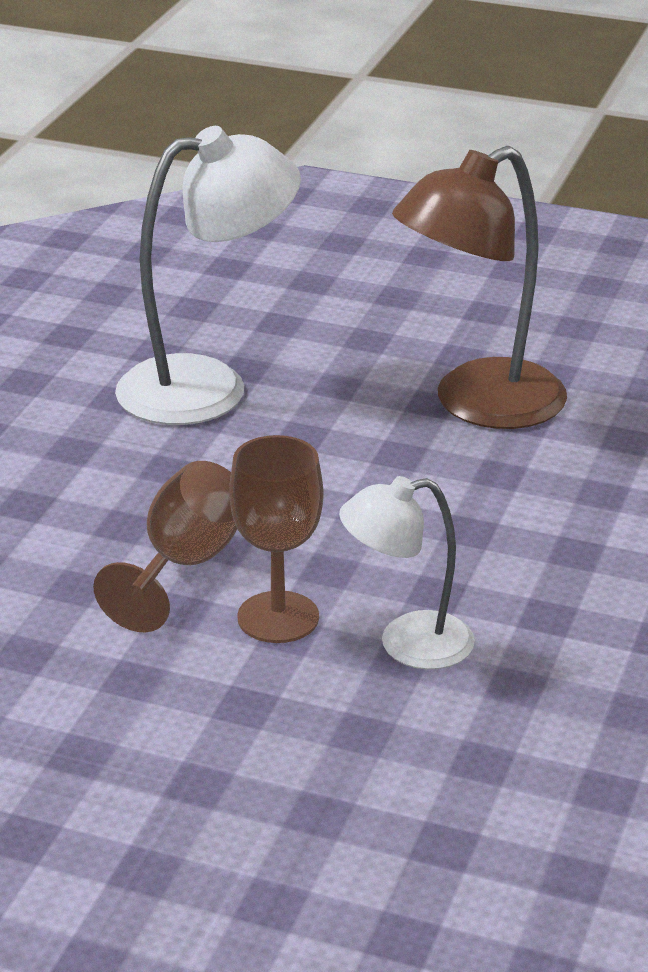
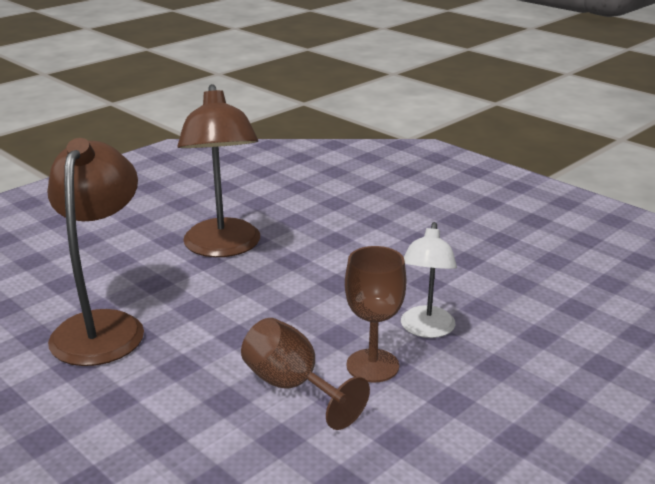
camera: 65 degrees left, 5 degrees down
(208, 386) = (103, 326): white lamp -> brown lamp

